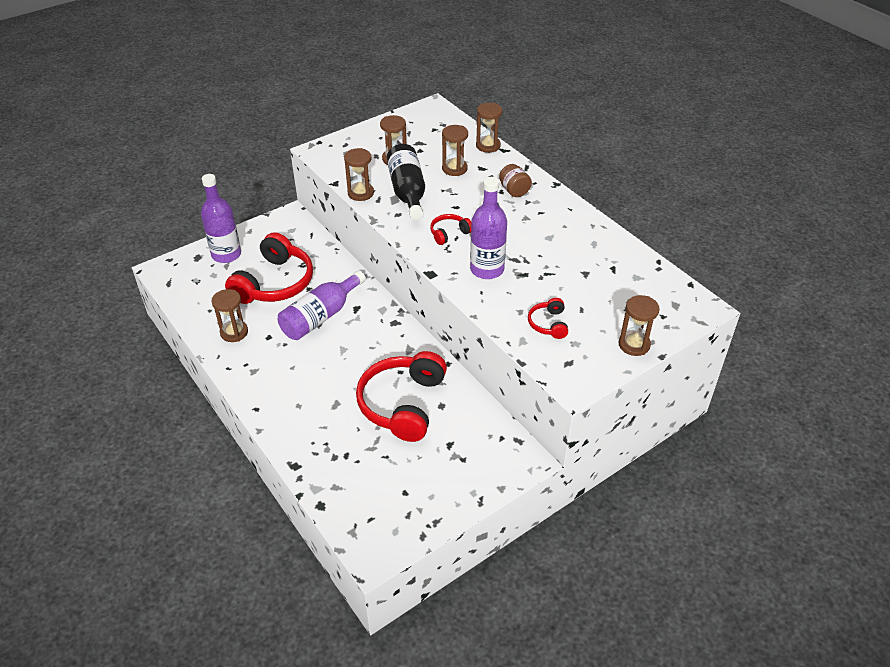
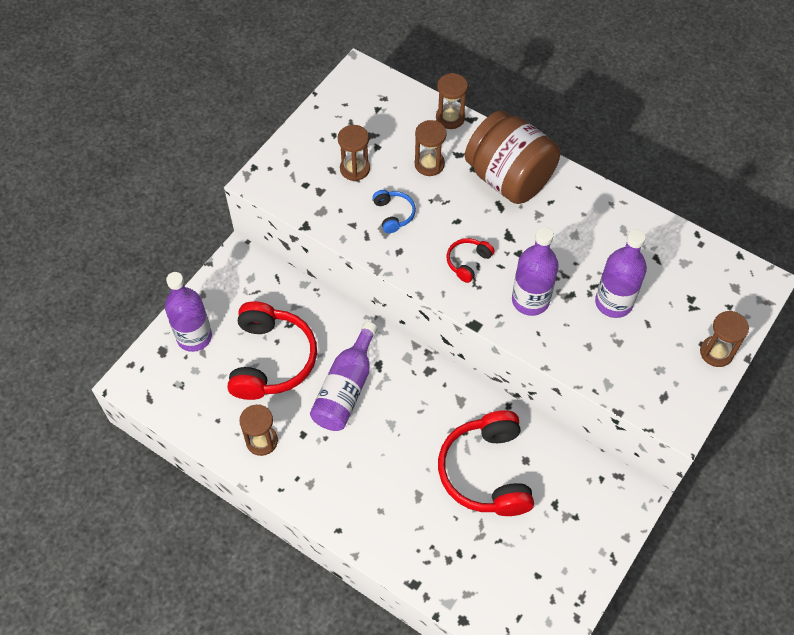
camera: 20 degrees left, 15 degrees up
(360, 193) = (342, 232): brown hourglass -> none
(407, 191) = (393, 214): black bottle -> blue headphones
(514, 191) = (509, 178): brown jar -> brown jar, size x2.36
(548, 324) = (624, 353): red headphones -> none
(558, 288) = (613, 302): none -> purple bottle

